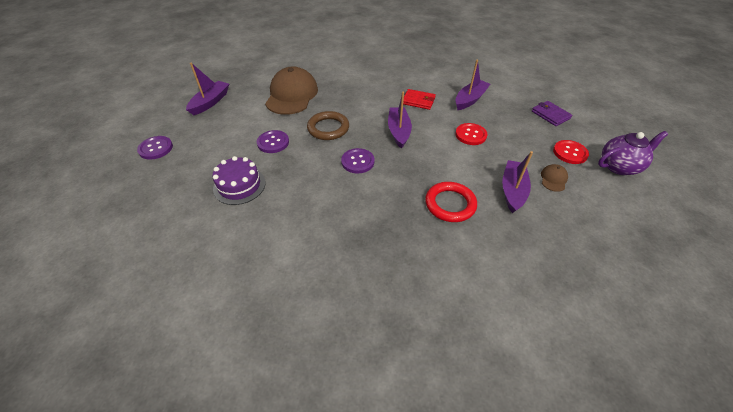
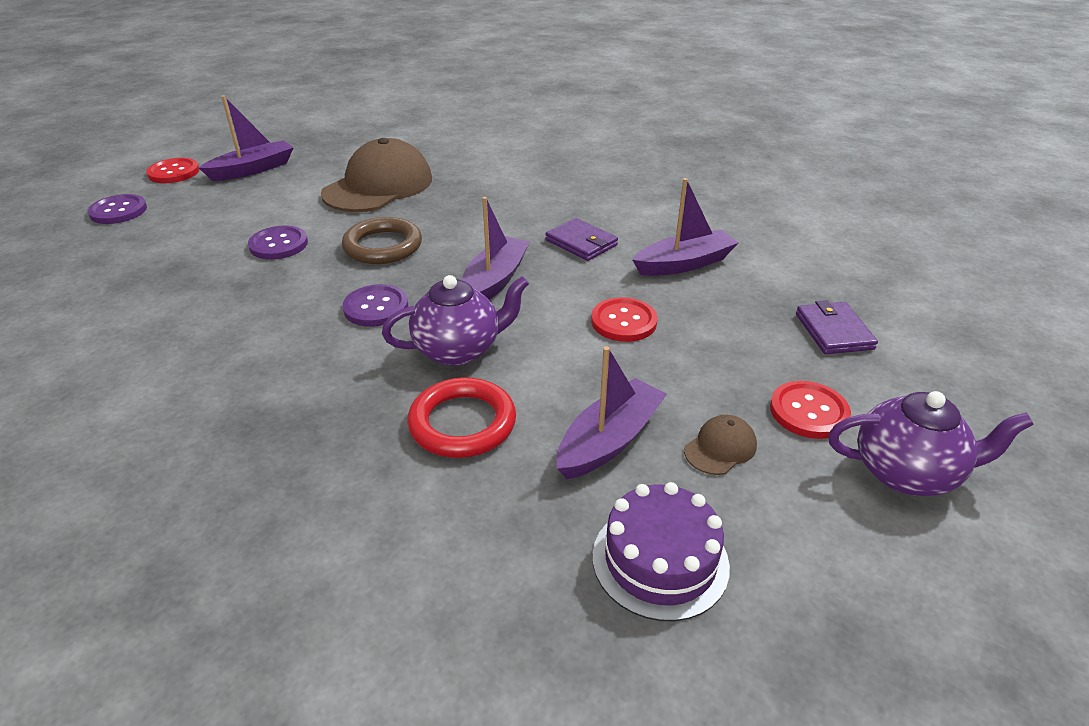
camera: 25 degrees right, 10 degrees down
(163, 116) = (174, 172): none -> red button
(239, 185) = (168, 290): purple cake -> purple cake (660, 560)
(416, 171) = (459, 350): none -> purple teapot
(418, 101) = (581, 243): red wallet -> purple wallet

